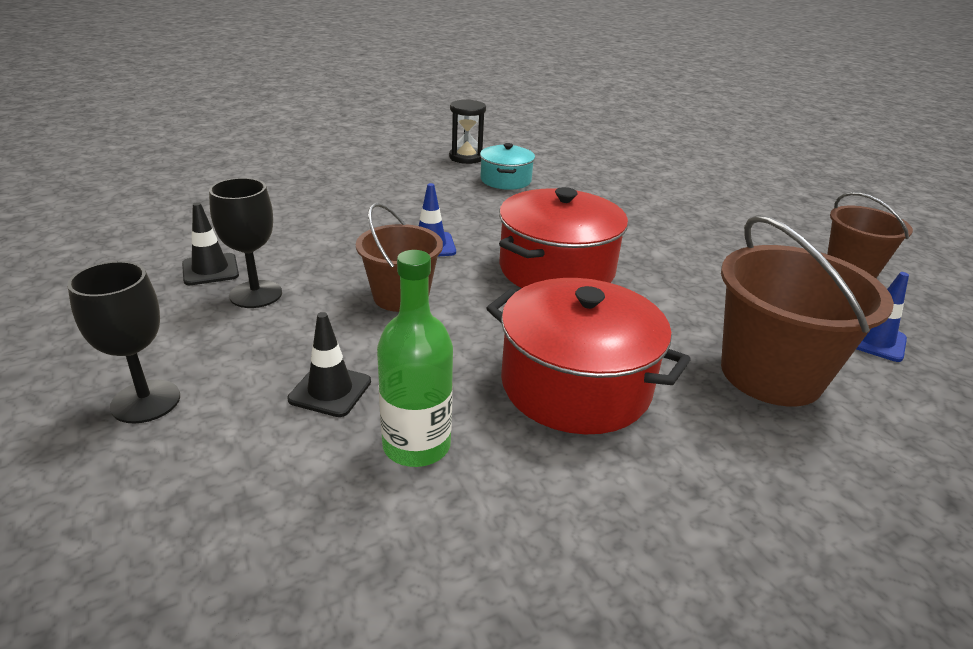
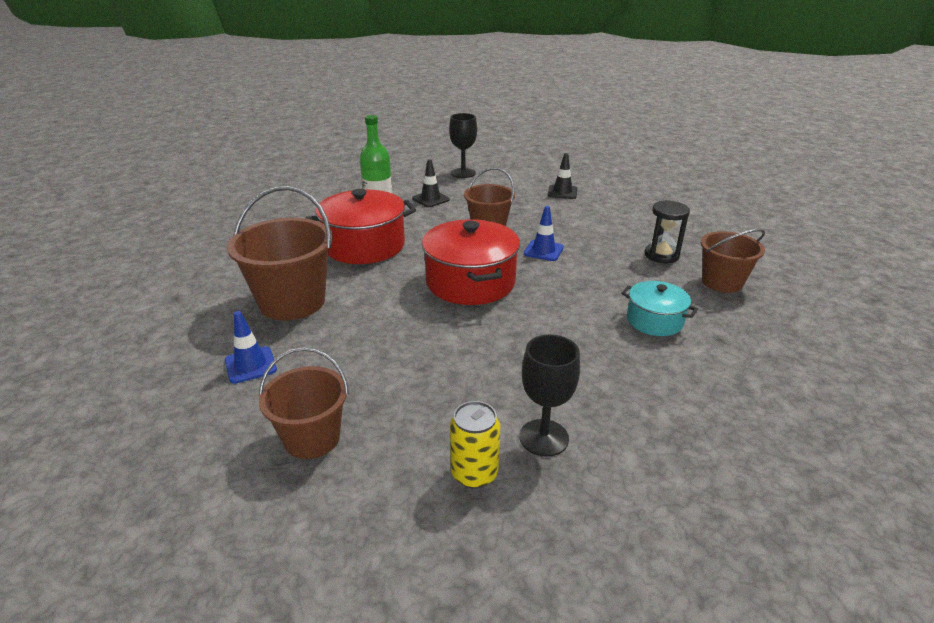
camera: 125 degrees right, 0 degrees up
(256, 294) = (526, 198): black goblet -> black goblet (544, 437)
(405, 163) = (722, 282): none -> brown bucket
(466, 157) = (731, 319): black hourglass -> black hourglass (661, 255)
(759, 208) = (474, 473): none -> yellow can

